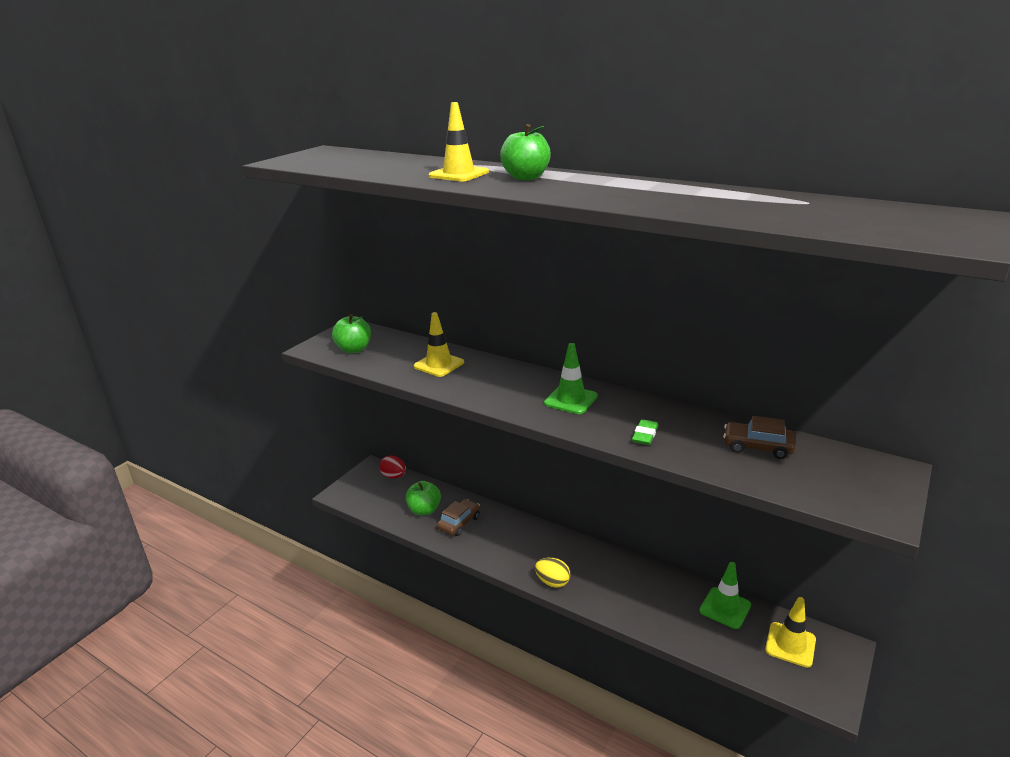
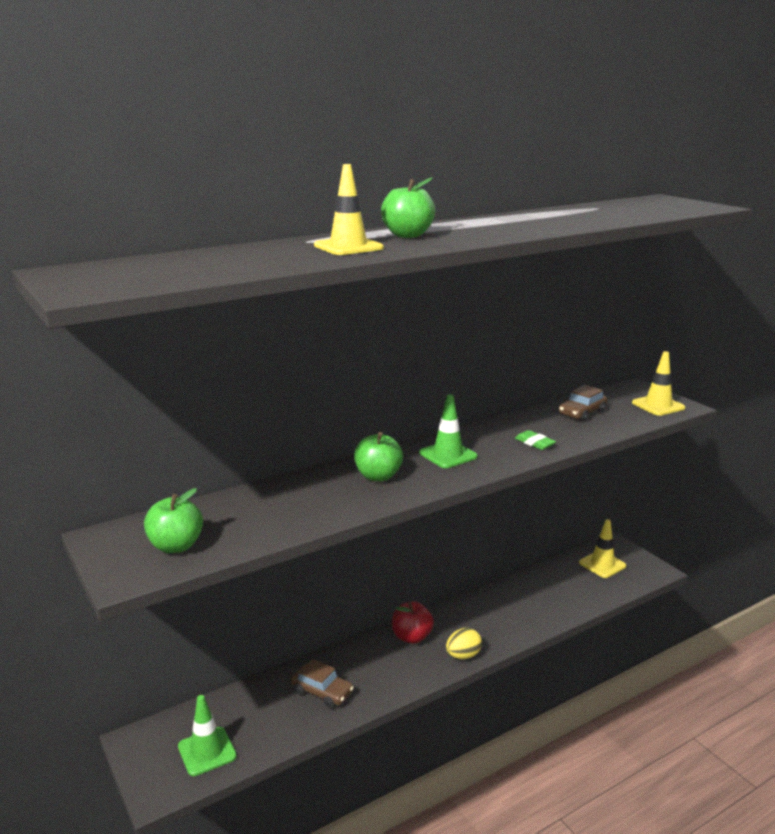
camera: 65 degrees left, 5 degrees down
(394, 476) = (176, 724): red egg -> none
(424, 510) = (273, 714): green apple -> green apple (378, 476)
(439, 364) = (295, 500): yellow traffic cone -> yellow traffic cone (658, 405)
(459, 523) = (322, 692): brown car -> brown car turned 150 degrees clockwise
(552, 545) = (411, 637): none -> red apple
(725, 608) = (551, 576): green traffic cone -> green traffic cone (207, 751)

